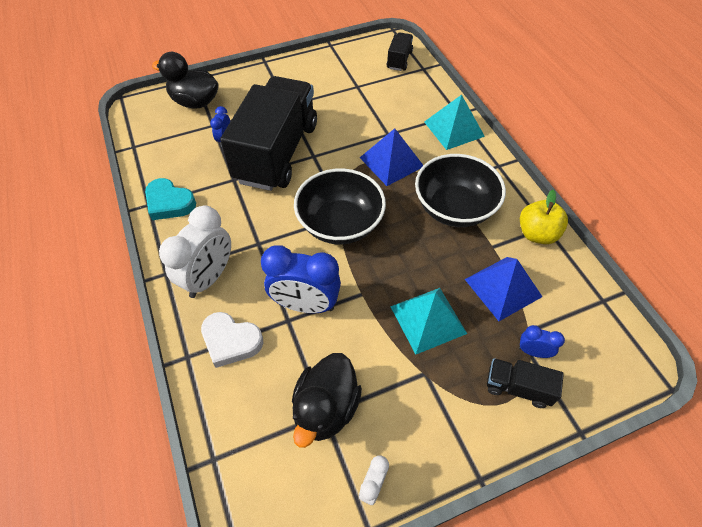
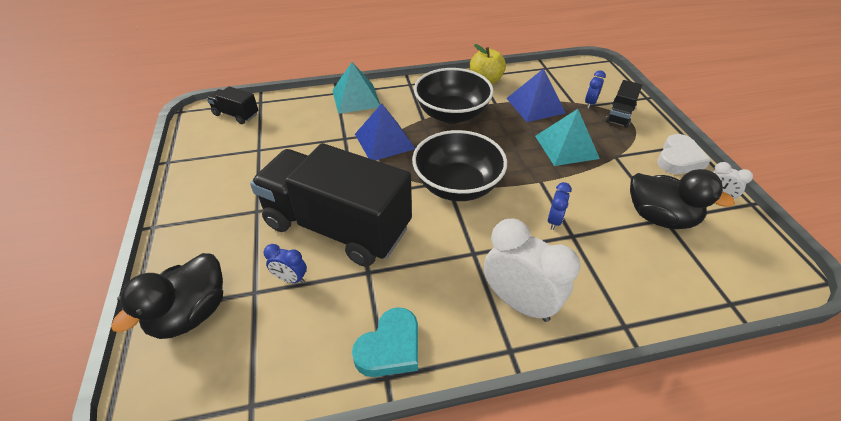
camera: 80 degrees left, 10 degrees down
(231, 341) = (601, 284): white heart -> white heart (679, 159)
(305, 304) = (554, 221): blue clock -> blue clock, size x0.48

